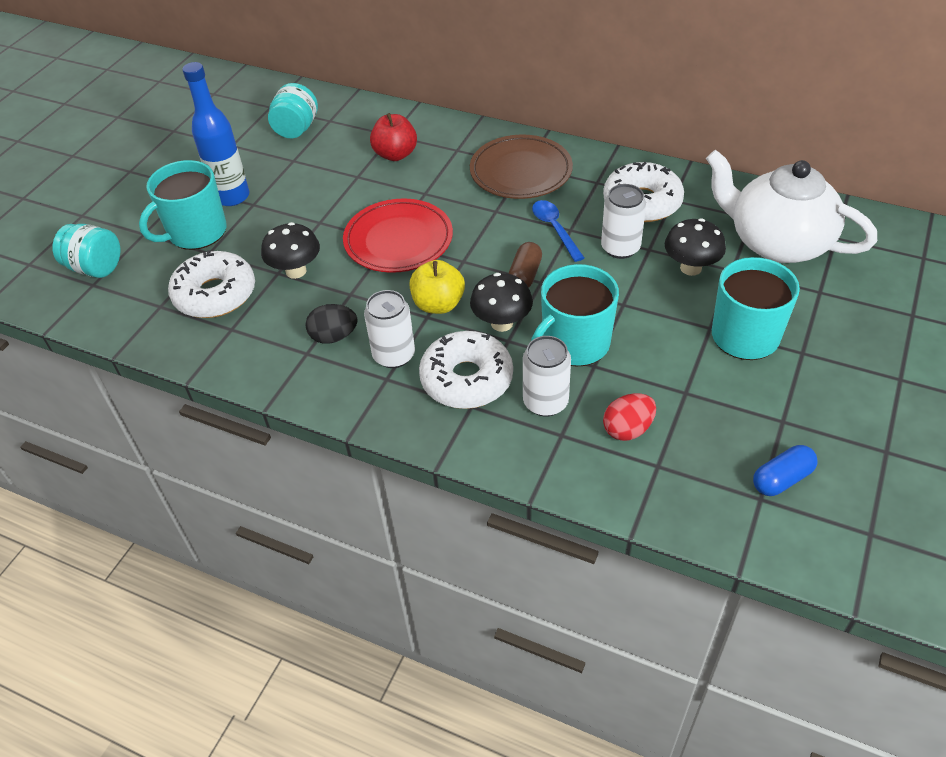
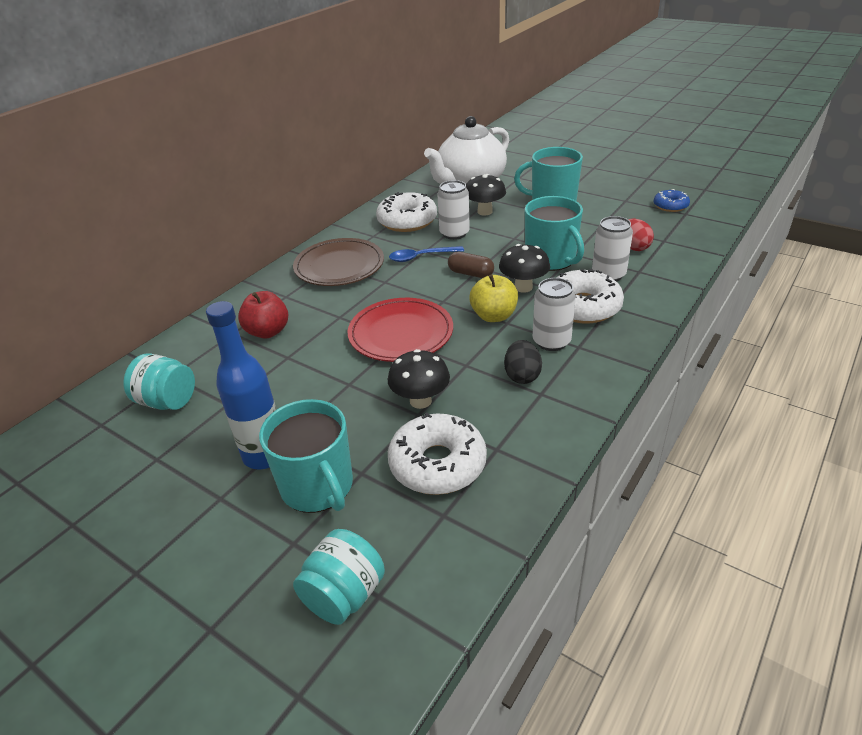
camera: 80 degrees left, 10 degrees down
(782, 479) = (670, 206): blue capsule -> blue donut

